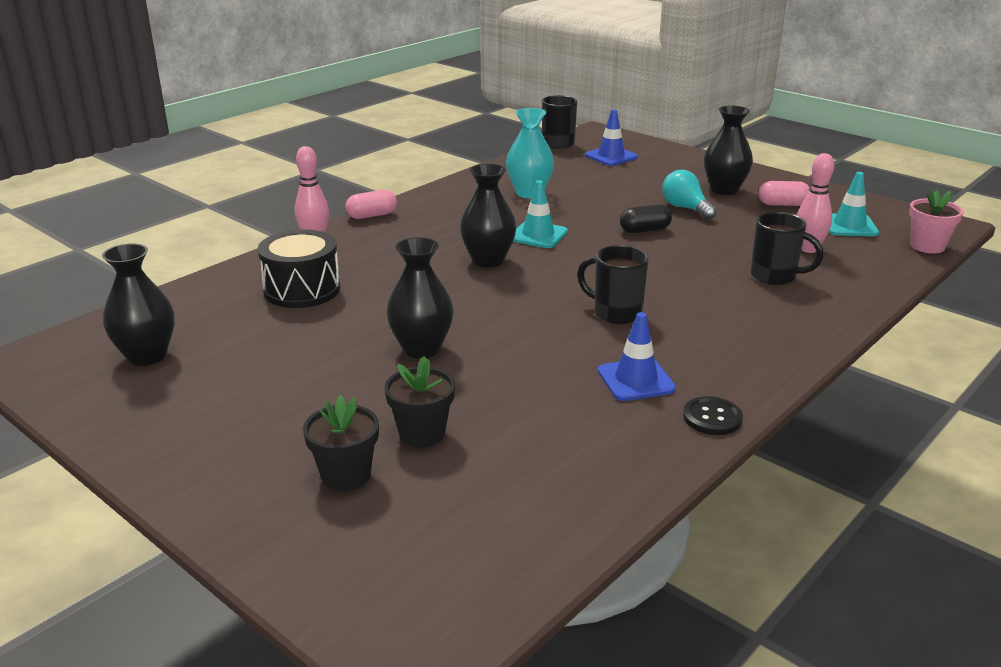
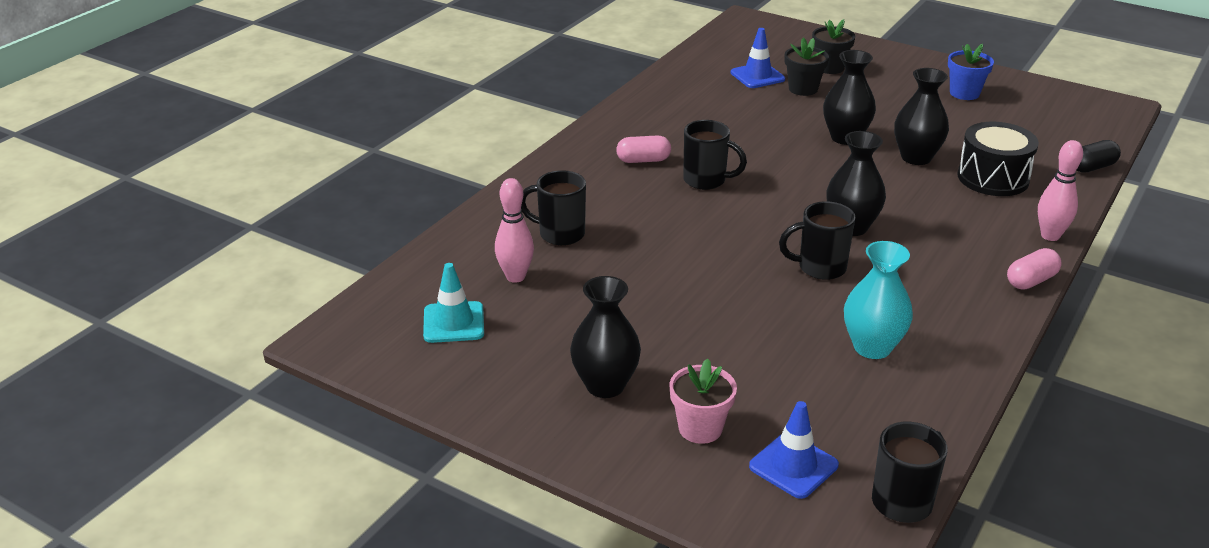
camera: 170 degrees right, 5 degrees up
(147, 356) = (1037, 116): black vase -> black vase (916, 157)
(193, 401) = (964, 93): none -> blue flower pot
(538, 235) = (819, 268): turquoise traffic cone -> black mug
(636, 380) = (677, 130): blue traffic cone -> blue traffic cone (757, 76)
(644, 230) = (701, 288): black capsule -> black capsule (1092, 167)
(686, 208) = (657, 335): turquoise light bulb -> none
(712, 418) = (622, 112): black button -> none
(782, 204) = (527, 359): pink capsule -> pink capsule (643, 160)
(927, 246) = (377, 295): pink flower pot -> pink flower pot (700, 428)

